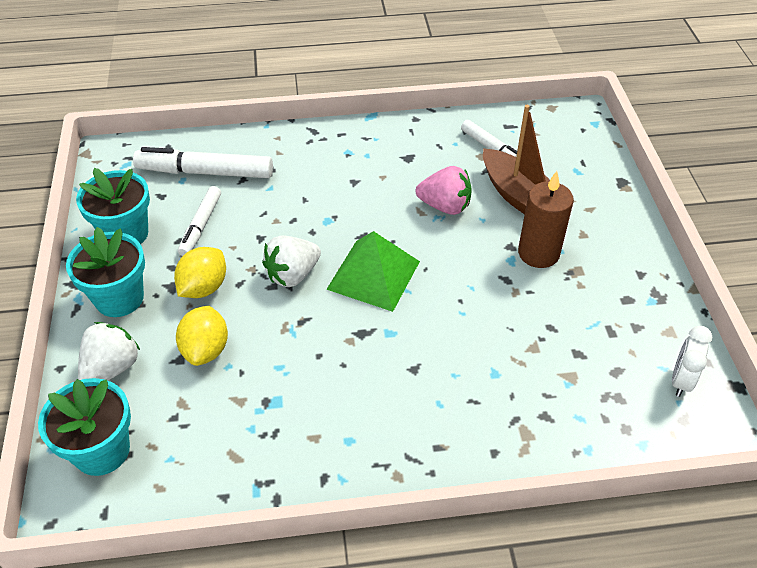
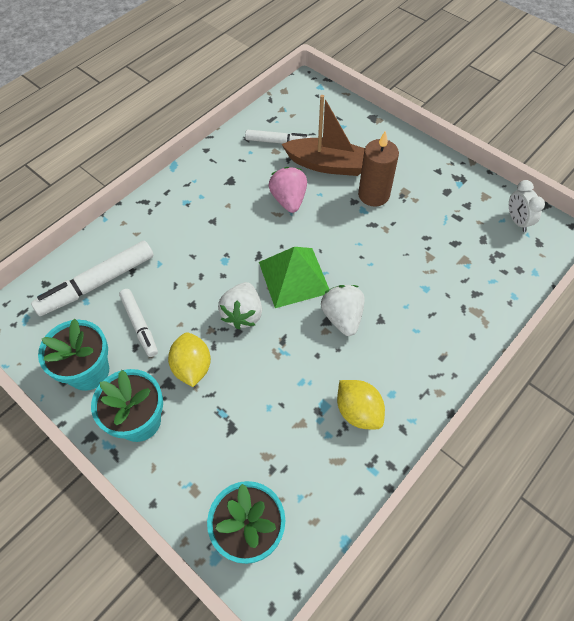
camera: 40 degrees left, 10 degrees up
(112, 368) = (191, 473): white strawberry -> white strawberry (342, 317)
(206, 349) = (242, 408): yellow lemon -> yellow lemon (358, 411)
(445, 206) = (289, 200): pink strawberry -> pink strawberry turned 75 degrees counterclockwise

